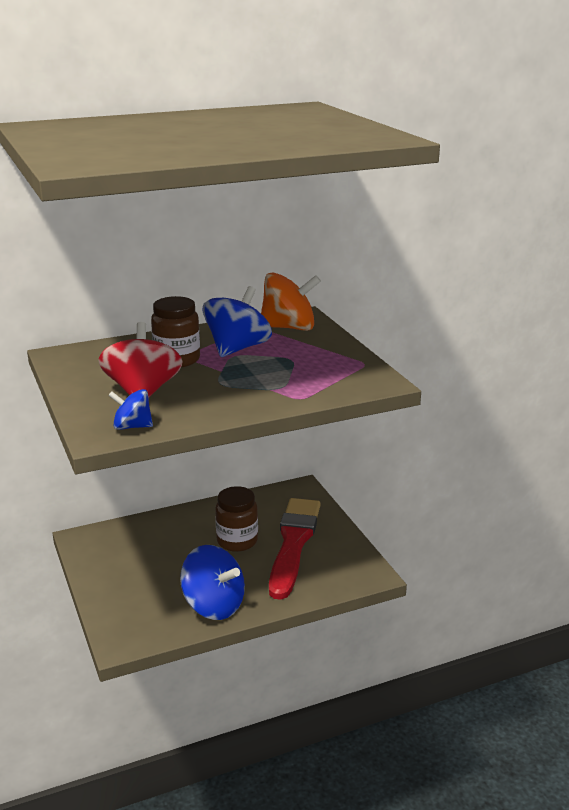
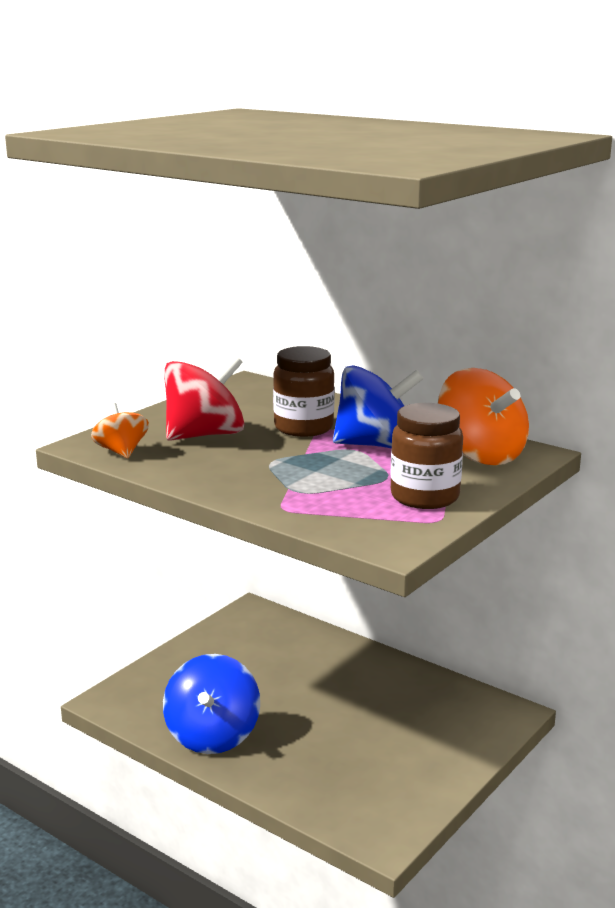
camera: 60 degrees right, 5 degrees down
(132, 426) = (121, 452): blue spinning top -> orange spinning top
(237, 541) = (346, 706): brown jar -> brown jar (425, 497)
(293, 543) = (384, 749): red brush -> none

